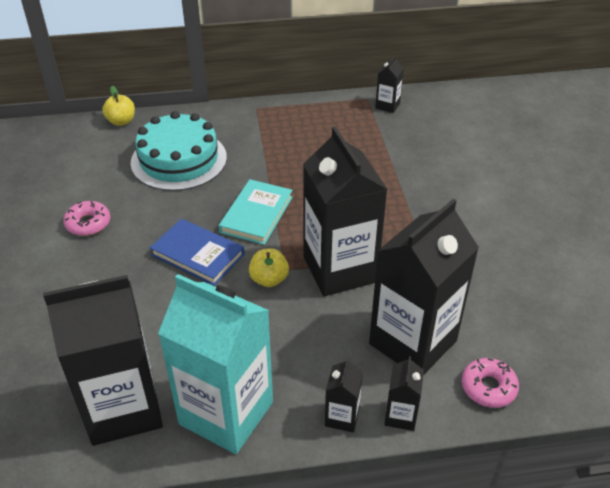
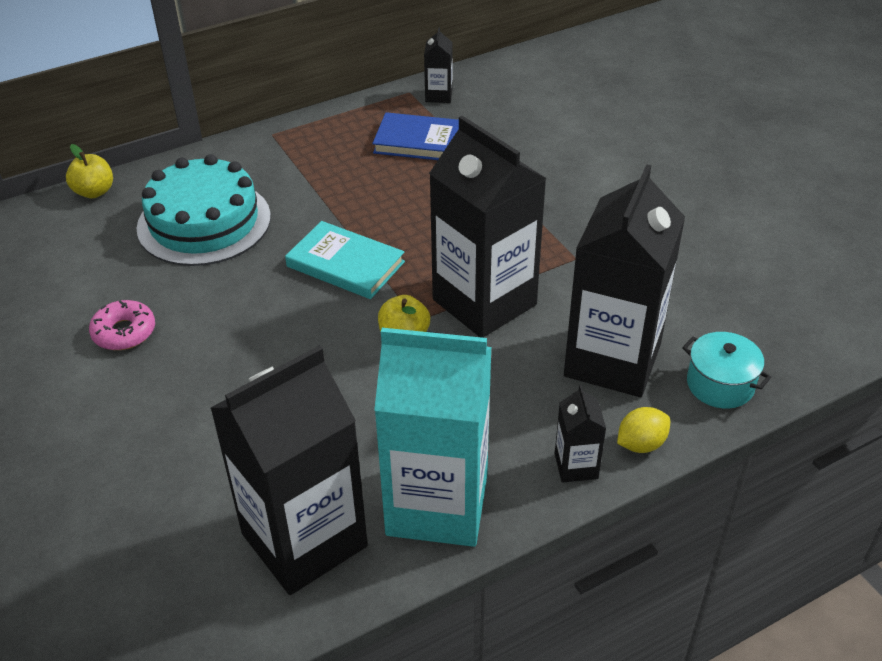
camera: 20 degrees left, 0 degrees up
(198, 254) = (296, 331): blue book -> blue book (422, 142)
(256, 214) = (345, 264): turquoise book -> turquoise book turned 60 degrees counterclockwise
(400, 415) = (641, 444): black carton -> yellow lemon
(488, 387) = (720, 384): pink donut -> turquoise pot

